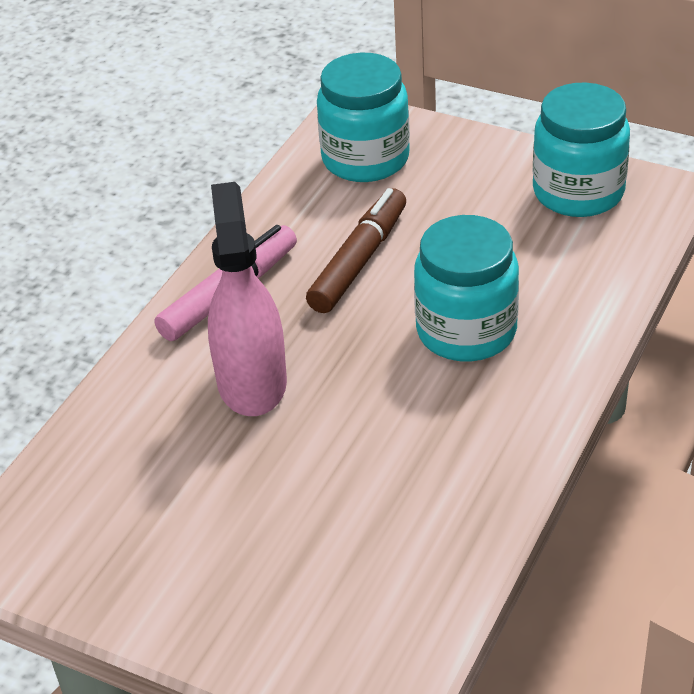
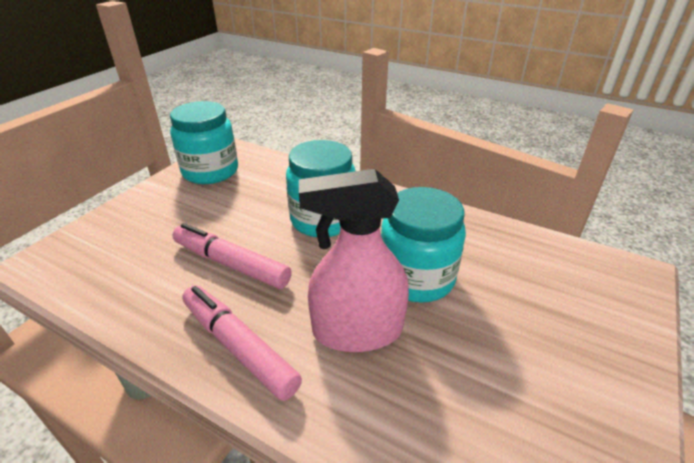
camera: 90 degrees left, 5 degrees down
(359, 261) = (231, 264): brown marker -> pink marker
(365, 159) = (106, 255): turquoise jar -> turquoise jar (416, 277)

